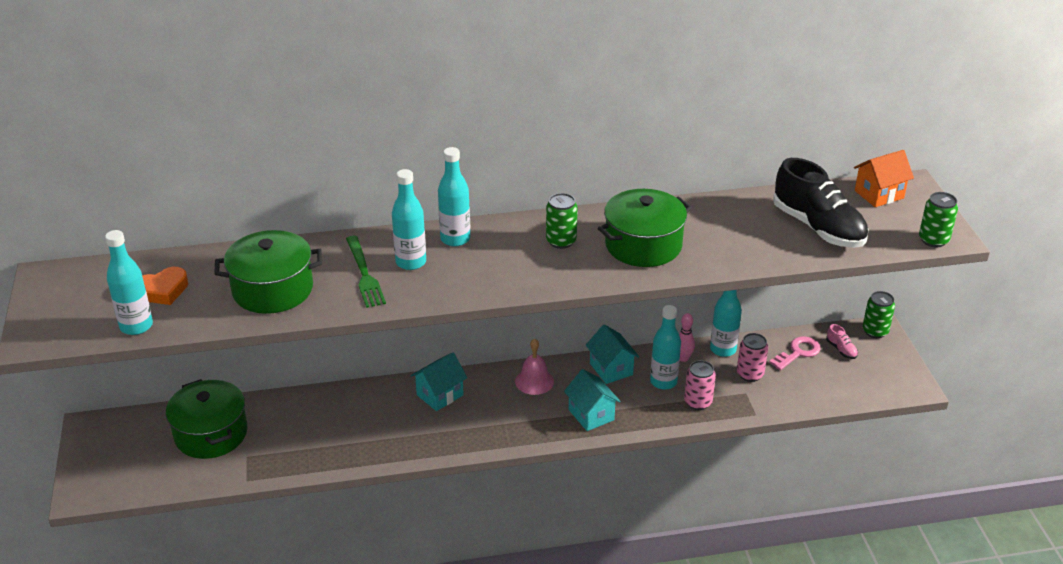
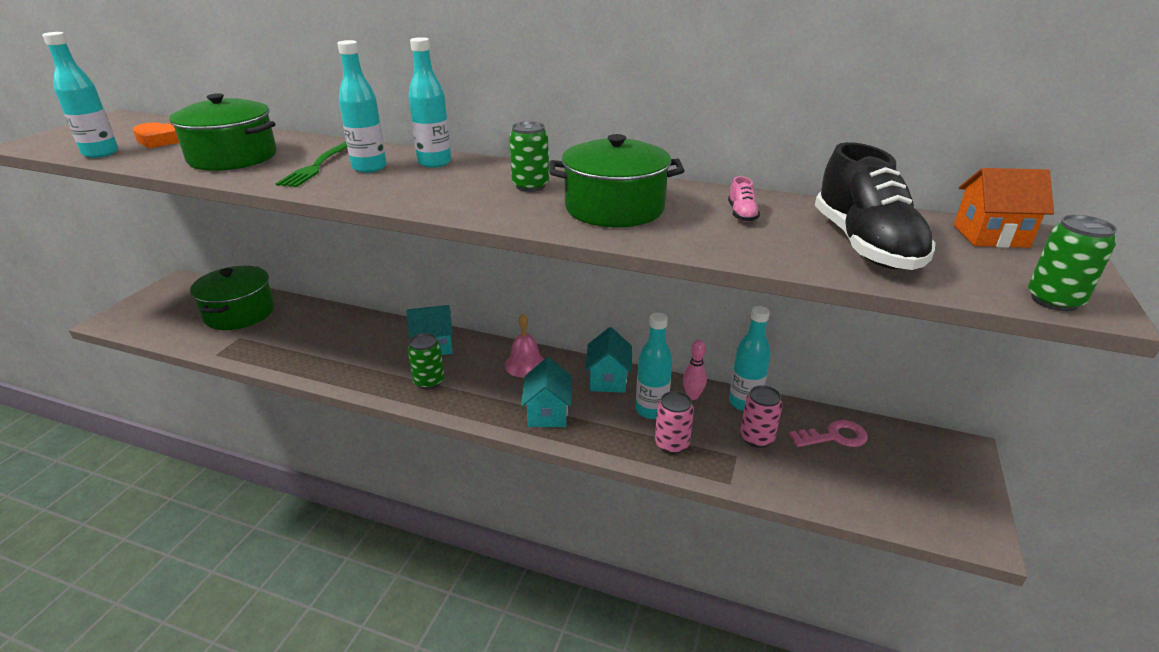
camera: 30 degrees right, 5 degrees down
(841, 350) = (894, 453): pink shoe -> pink shoe (742, 214)
(875, 331) = (956, 449): green can -> green can (429, 381)

